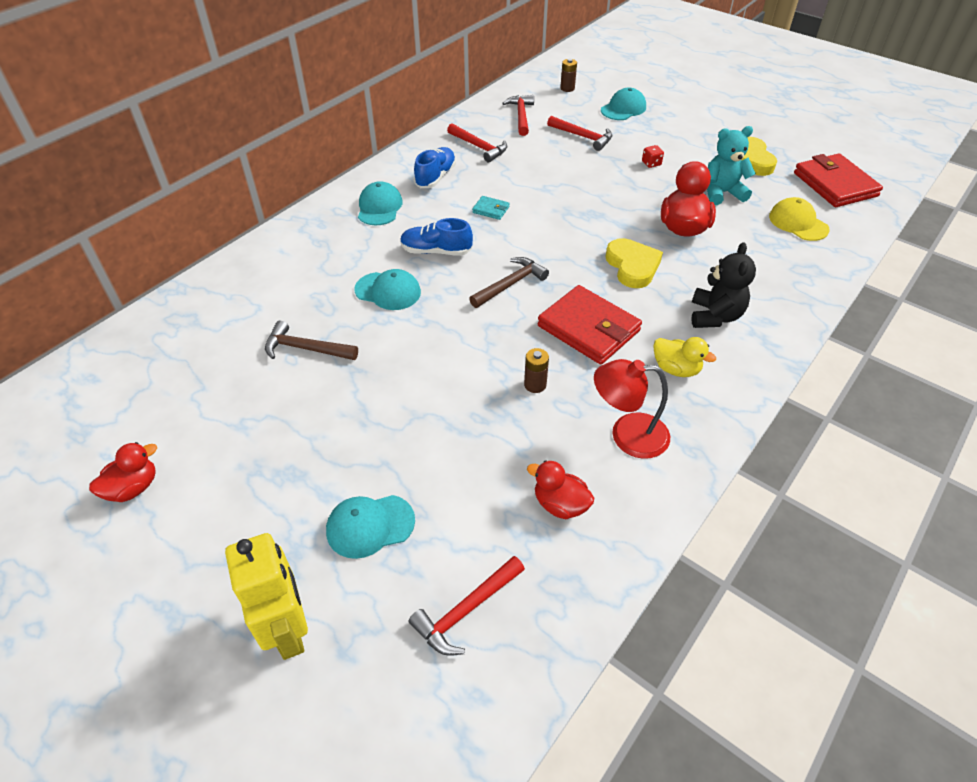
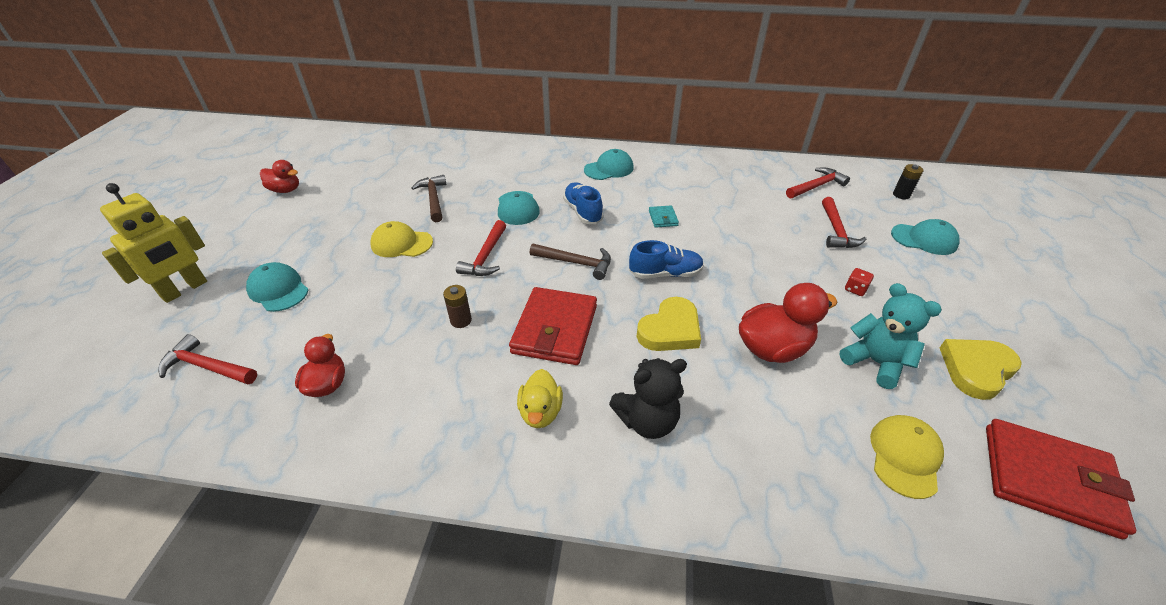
camera: 60 degrees right, 5 degrees down
(371, 397) = (401, 243): none -> yellow cap
(435, 177) = (674, 178): blue shoe -> blue shoe (665, 273)
(479, 147) = (740, 182): red hammer -> red hammer (486, 256)
(567, 88) = (901, 195): brown battery -> black battery
(627, 435) = (428, 403): red lamp -> none
(835, 184) = (1048, 479): red wallet -> red wallet turned 75 degrees clockwise

